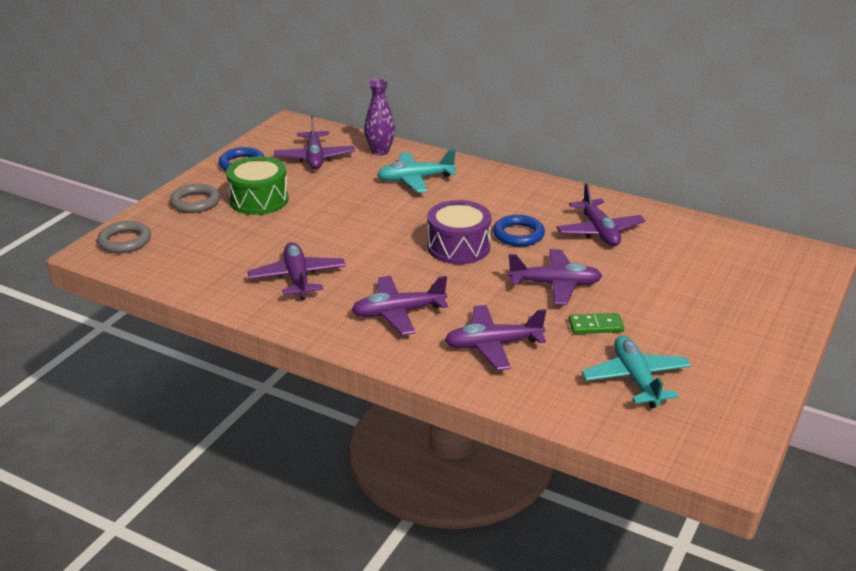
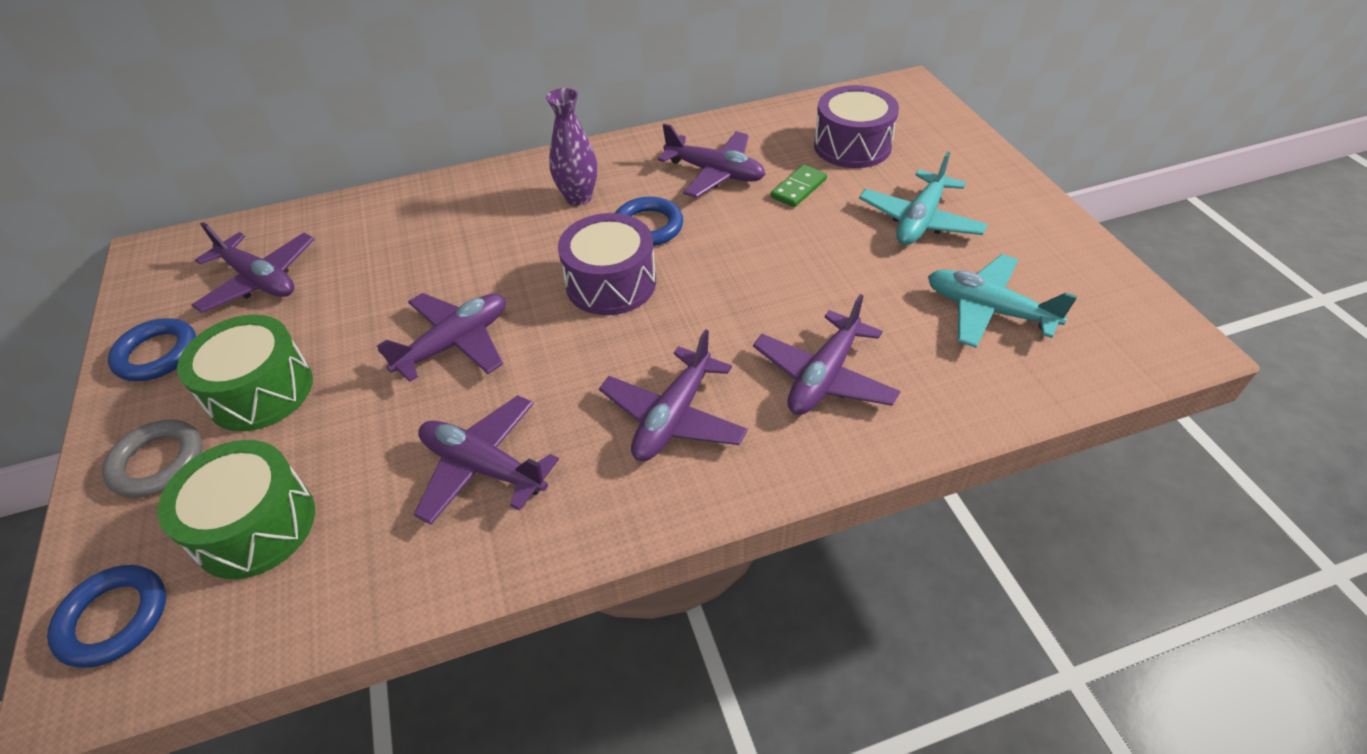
camera: 45 degrees left, 15 degrees up
(125, 241) = (114, 618): grey ring -> blue ring
(198, 243) = (255, 526): none -> green drum
(380, 151) = (340, 221): purple vase -> purple vase (578, 198)
(415, 179) = (437, 231): turquoise plane -> turquoise plane (920, 220)
(555, 284) = (768, 259): purple plane -> purple plane (455, 343)
(595, 326) = (870, 279): green domino -> green domino (798, 188)
(711, 264) = (852, 146): none -> purple drum

